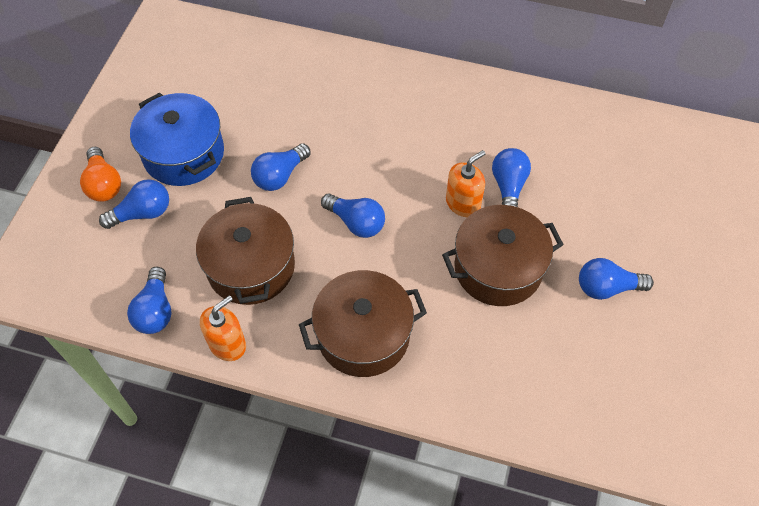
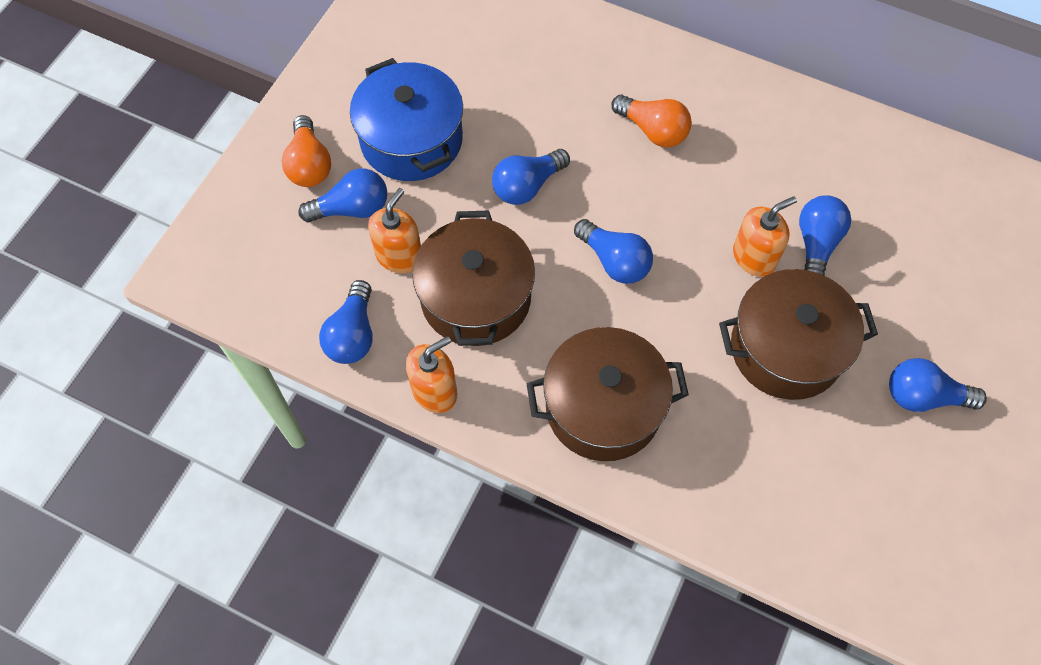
camera: 10 degrees right, 5 degrees up
(185, 244) = (399, 256): none -> orange soap dispenser
(372, 120) = (653, 130): none -> orange light bulb

